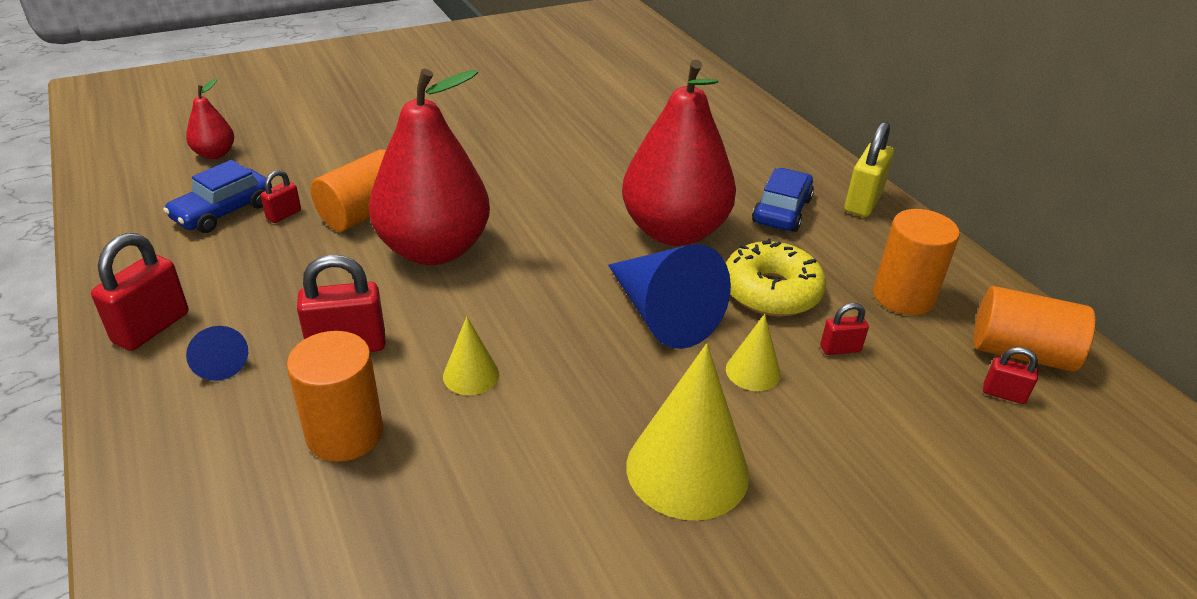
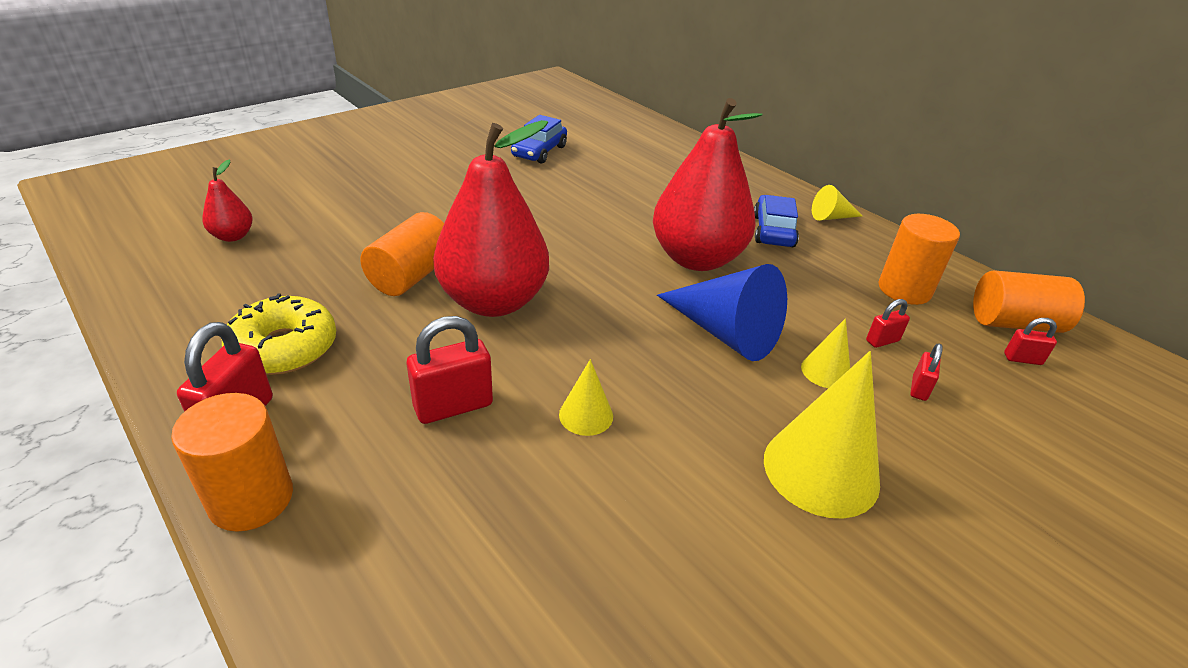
camera: 15 degrees left, 0 degrees up
(219, 361) = (327, 443): blue cone -> none
(223, 211) = (266, 291): blue car -> blue car (539, 151)
(284, 215) = (331, 287): red padlock -> red padlock (919, 388)
(345, 434) = (492, 495): orange cylinder -> orange cylinder (251, 499)
(771, 291) = (802, 300): yellow donut -> yellow donut (284, 348)
(863, 202) = (831, 217): yellow padlock -> yellow cone

